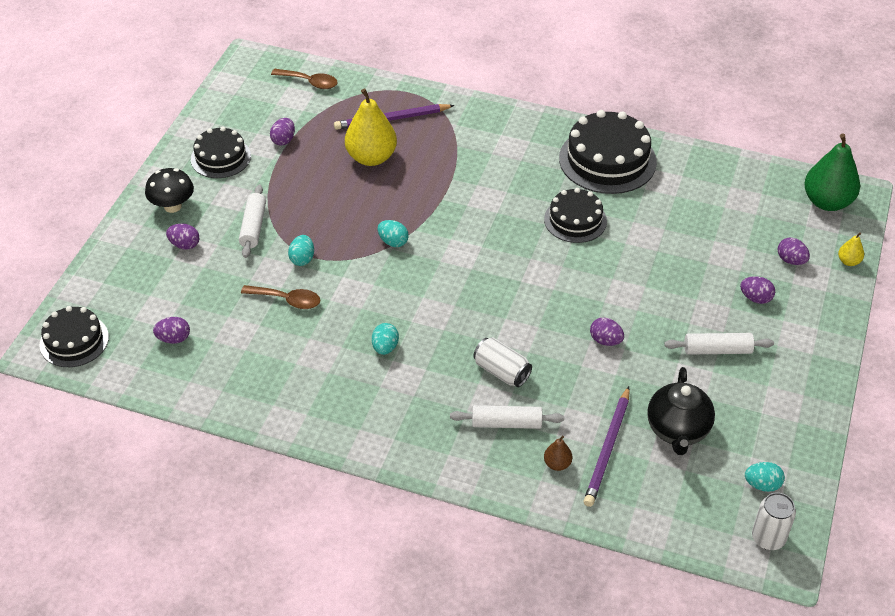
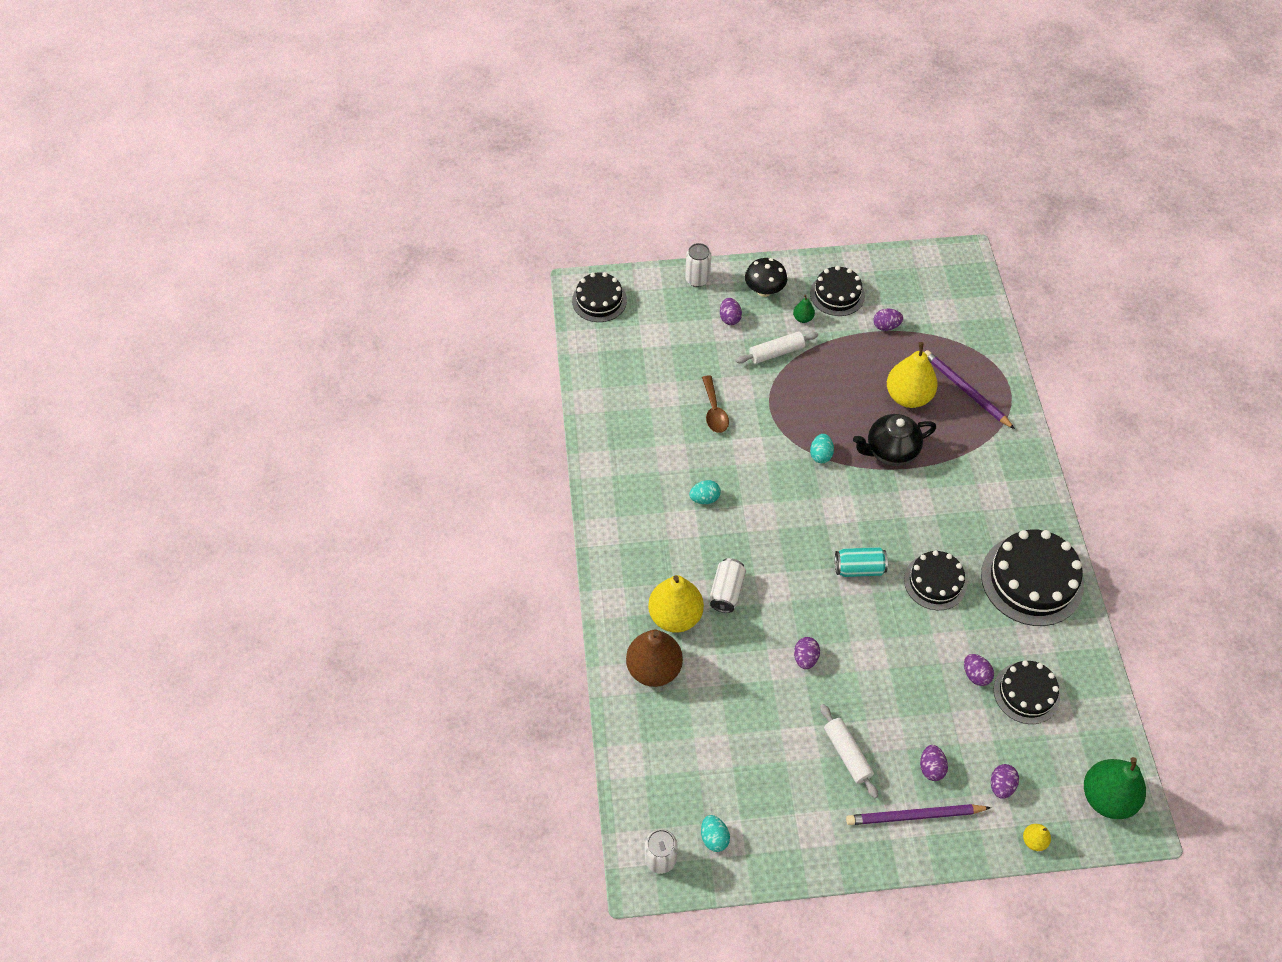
camera: 65 degrees right, 10 degrees up
(115, 251) = (697, 279): none -> white can
(174, 339) = (635, 358): purple egg -> purple egg (975, 675)
(228, 192) = (803, 318): none -> green pear
(302, 259) = (762, 401): turquoise egg -> none
(310, 82) = (969, 311): brown spoon -> none
(506, 423) = (675, 616): white rolling pin -> yellow pear
(532, 265) = (859, 568): none -> turquoise can
(557, 464) = (654, 669): brown pear -> brown pear, size x2.23
(608, 449) = (689, 701): purple pencil -> purple pencil (914, 816)
(677, 431) = (737, 750): black teapot -> black teapot (890, 451)
(712, 208) = (1026, 693): none -> black cake

